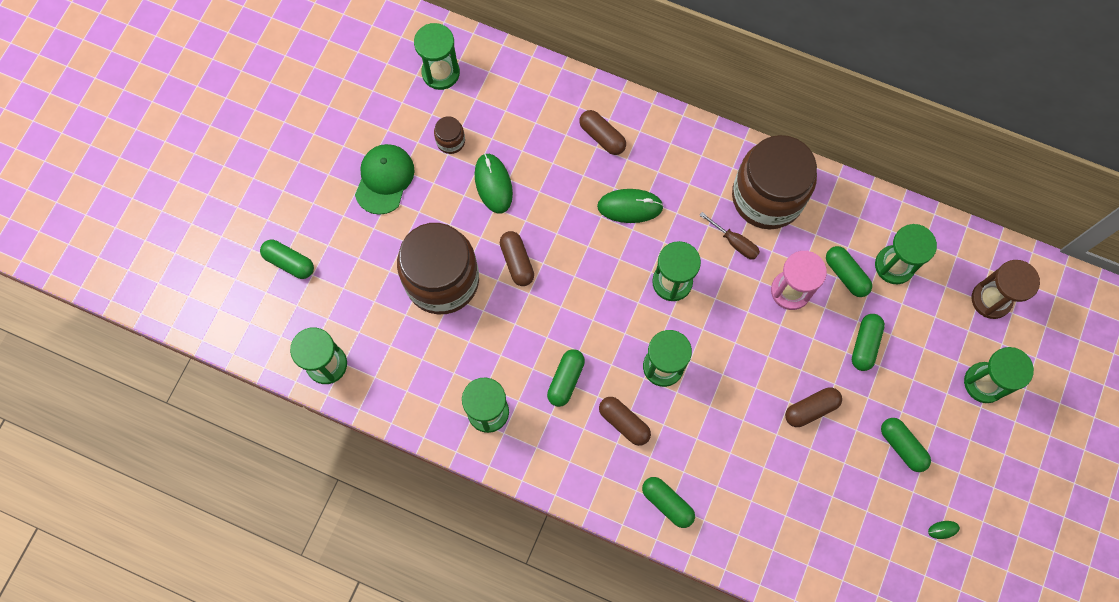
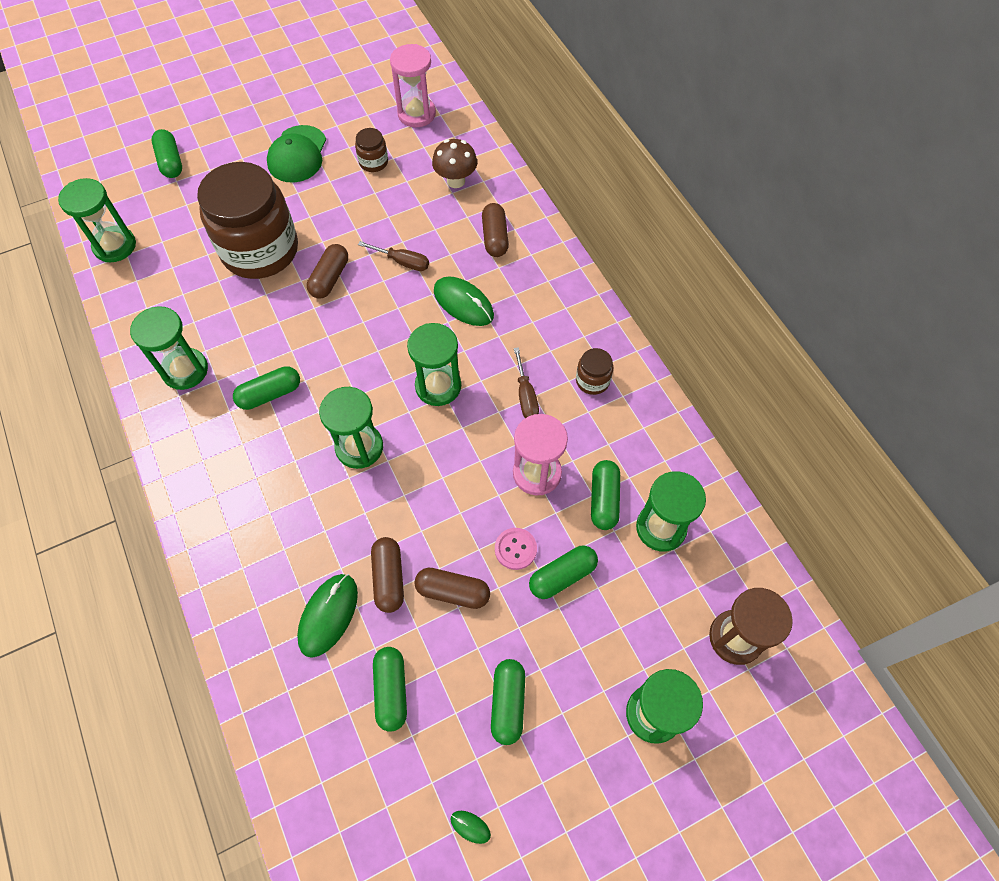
camera: 40 degrees right, 10 degrees down
(384, 179) = (297, 154): green cap -> green cap turned 135 degrees clockwise
(440, 73) = (416, 114): green hourglass -> pink hourglass
(493, 184) = (373, 212): green mouse -> green mouse (328, 615)
(528, 110) = (456, 181): none -> brown mushroom
(556, 208) = (402, 262): none -> brown screwdriver
(624, 423) = (278, 466): brown capsule -> brown capsule (389, 578)
(667, 503) = (241, 564): green capsule -> green capsule (391, 690)
(767, 197) = (592, 380): brown jar -> brown jar, size x0.40
(822, 351) = (515, 549): none -> pink button

